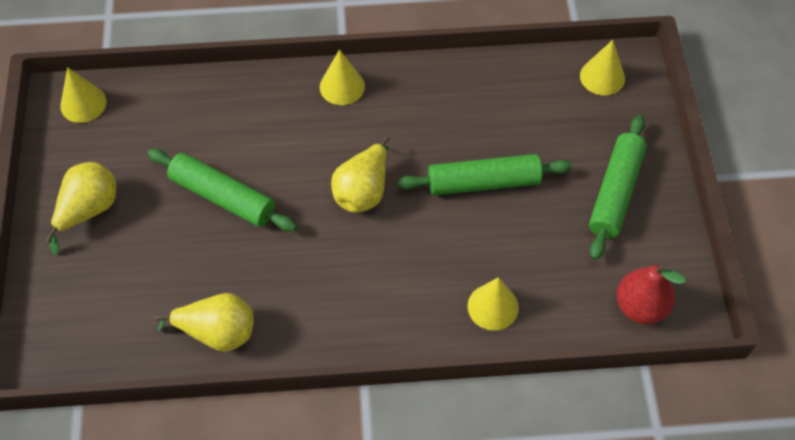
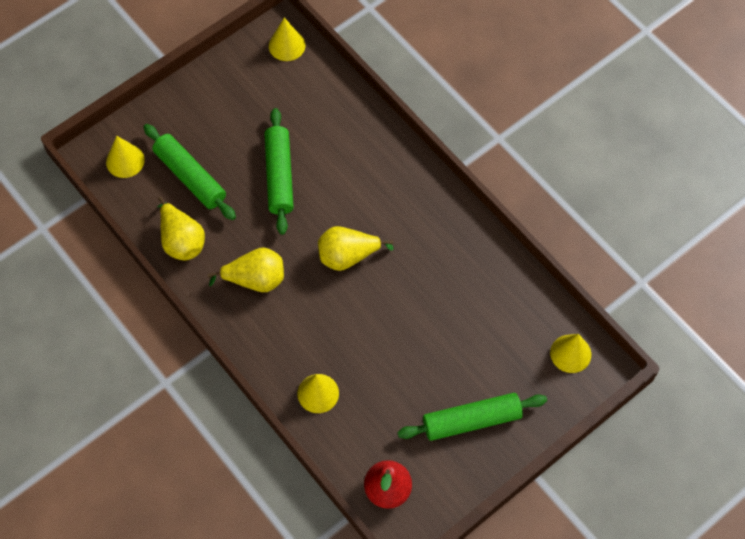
camera: 55 degrees right, 5 degrees up
(89, 210) = (212, 107): yellow pear -> yellow pear (255, 279)
(342, 86) = (423, 187): yellow cone -> yellow cone (125, 161)
(483, 182) = (413, 328): green rolling pin -> green rolling pin (190, 177)

